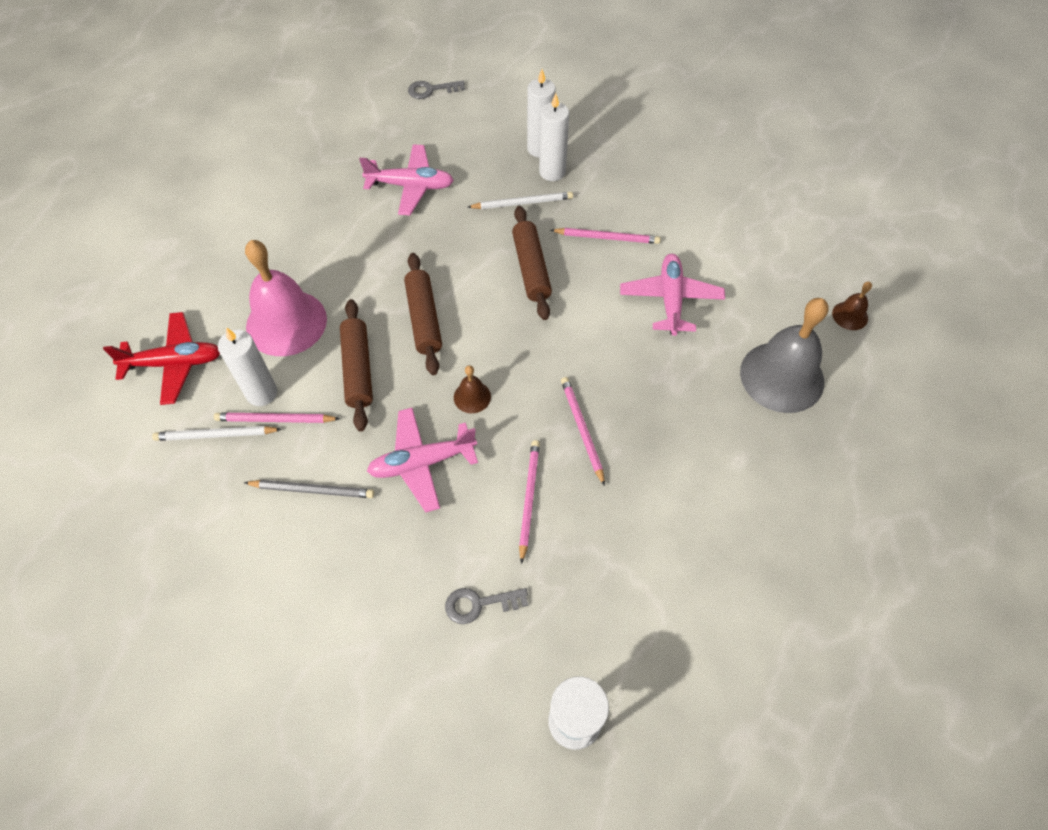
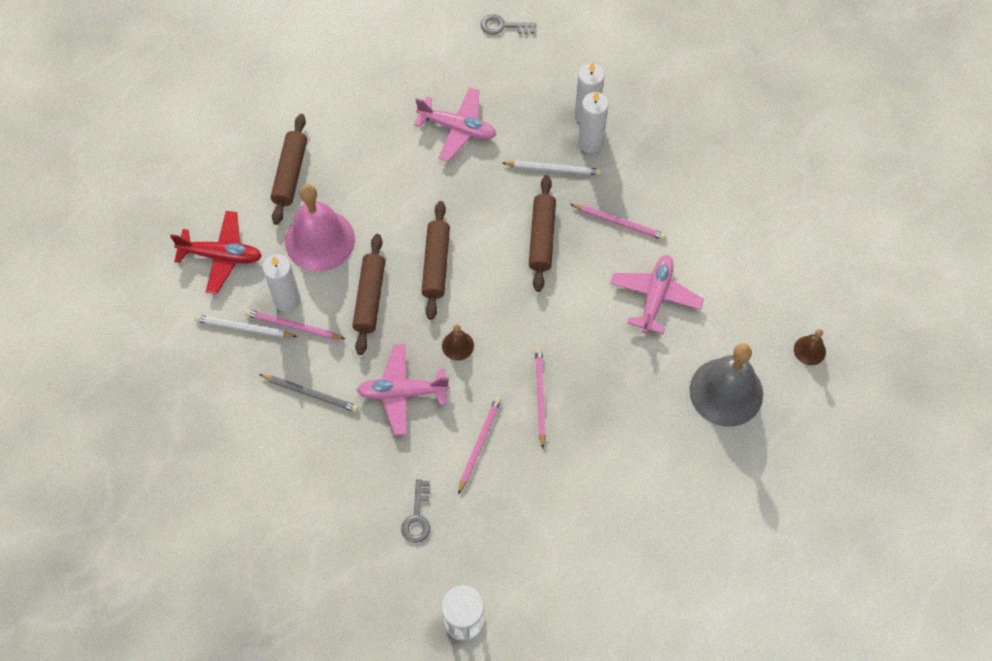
camera: 15 degrees right, 5 degrees up
(238, 264) = (290, 174): none -> brown rolling pin
(479, 604) = (417, 517): grey key -> grey key turned 90 degrees counterclockwise

